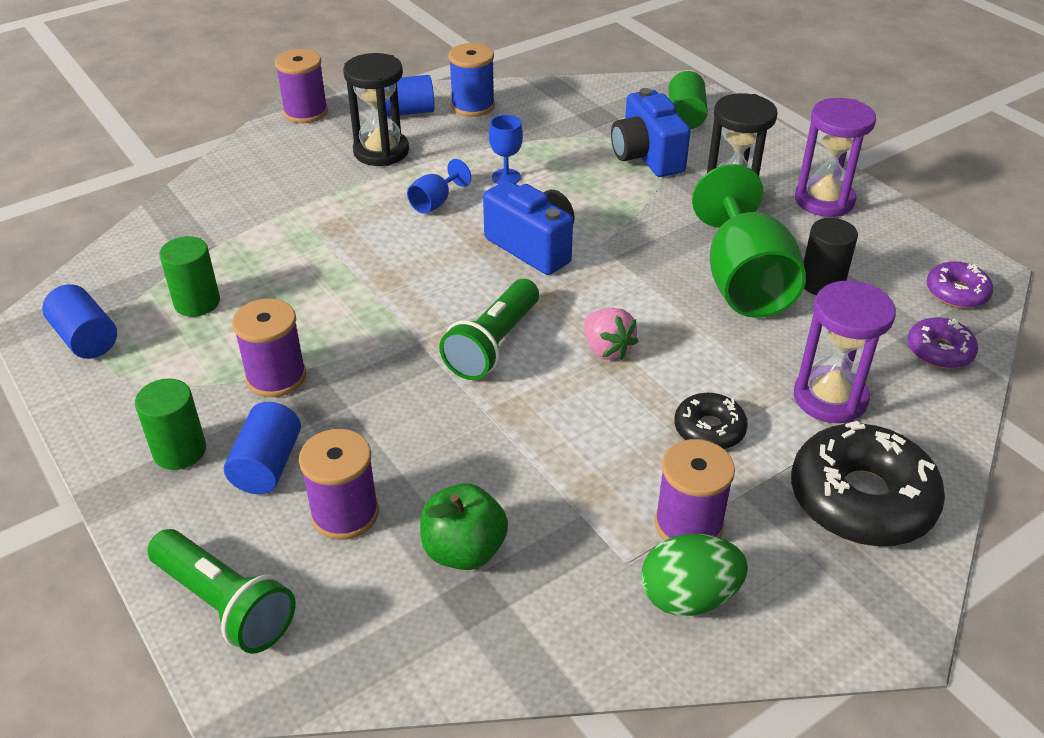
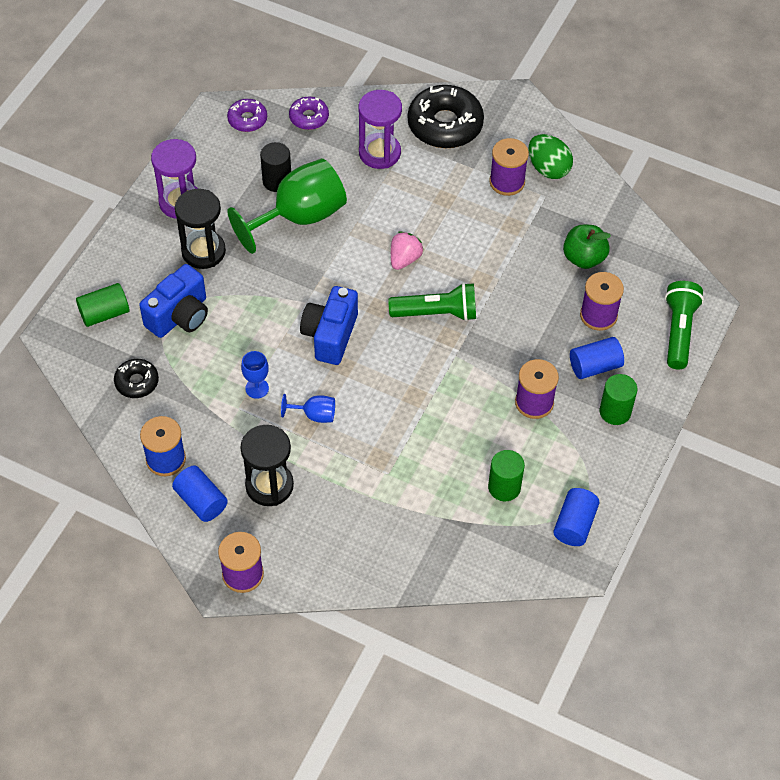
camera: 120 degrees left, 15 degrees up
(709, 429) = (438, 194): black donut -> black donut (137, 382)

